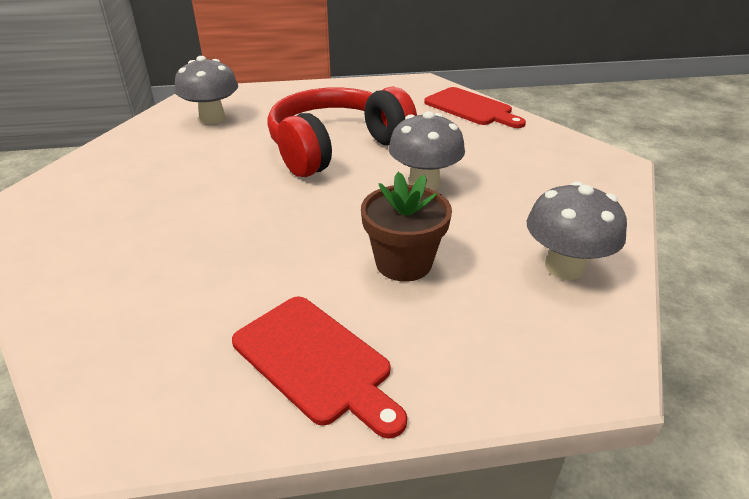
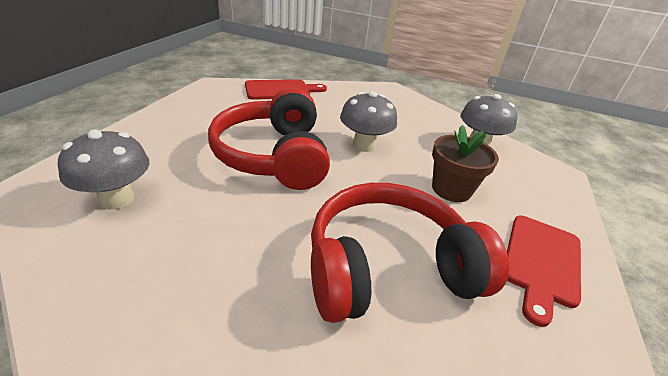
camera: 65 degrees left, 0 degrees up
(223, 249) = (388, 267): none -> red headphones
(316, 361) = (541, 262): red cutting board -> red cutting board turned 135 degrees clockwise

